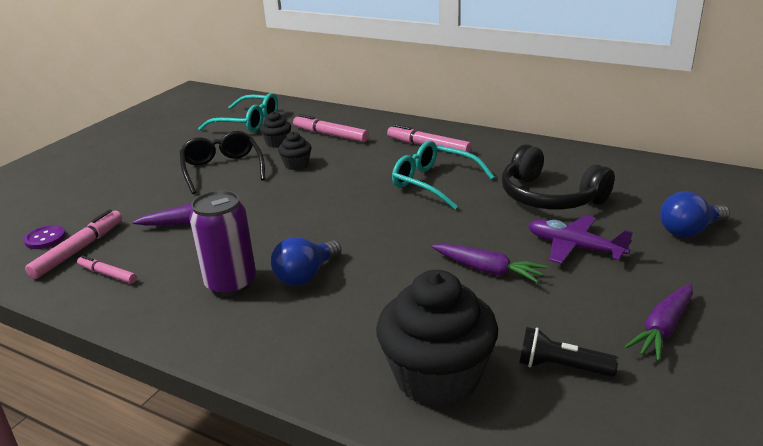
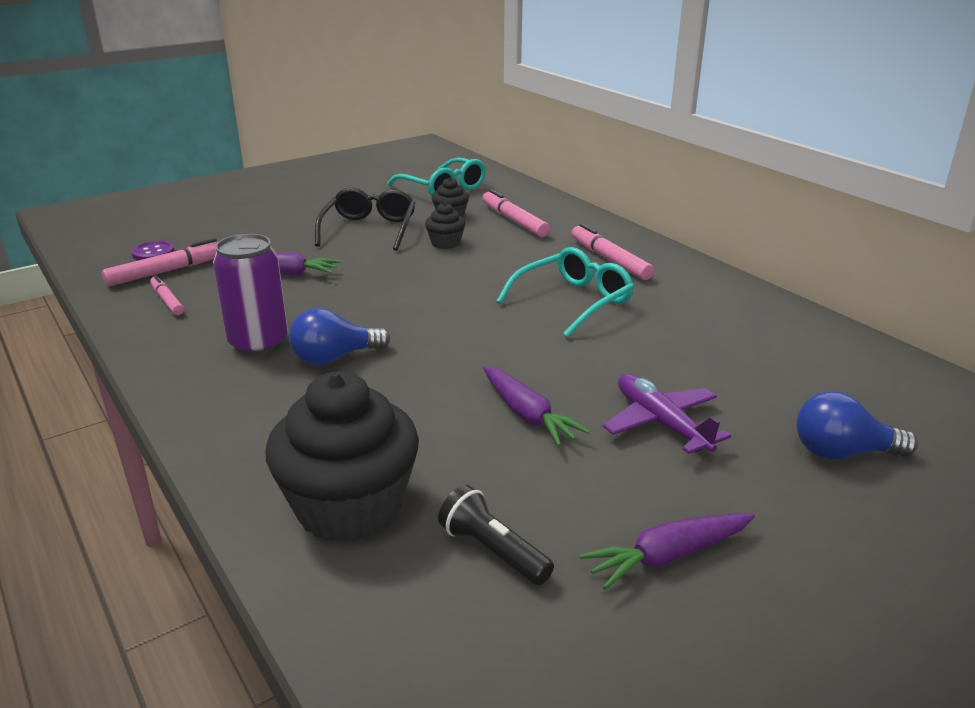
camera: 25 degrees right, 0 degrees up
(435, 183) = (572, 302): turquoise glasses -> turquoise glasses turned 75 degrees clockwise
(549, 197) = (695, 356): black headphones -> none

